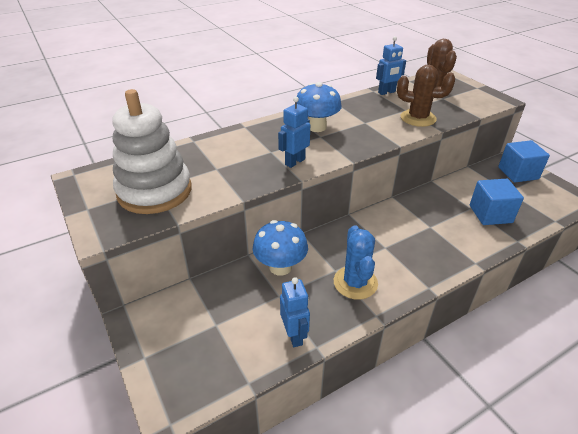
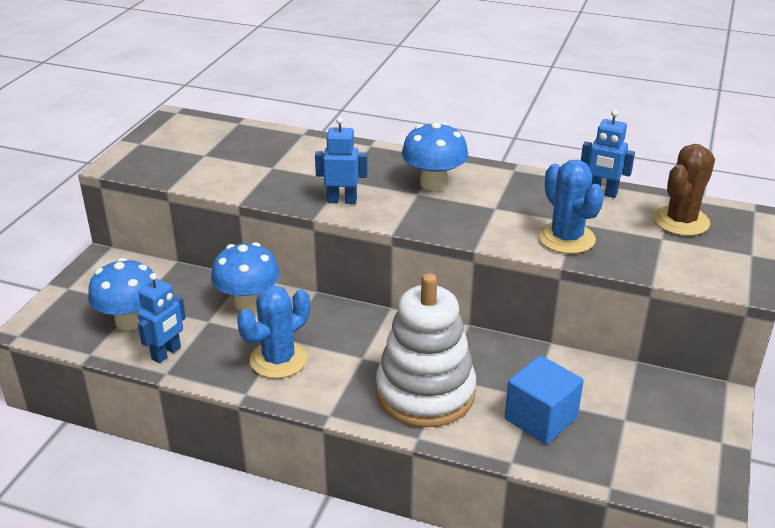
camera: 50 degrees right, 5 degrees down
(155, 191) = (198, 157): white stacking toy -> white stacking toy (425, 393)
(233, 338) = (130, 321): none -> blue mushroom
(418, 118) = (566, 238): brown cactus -> blue cactus
(518, 173) = (690, 415): blue cube -> none

